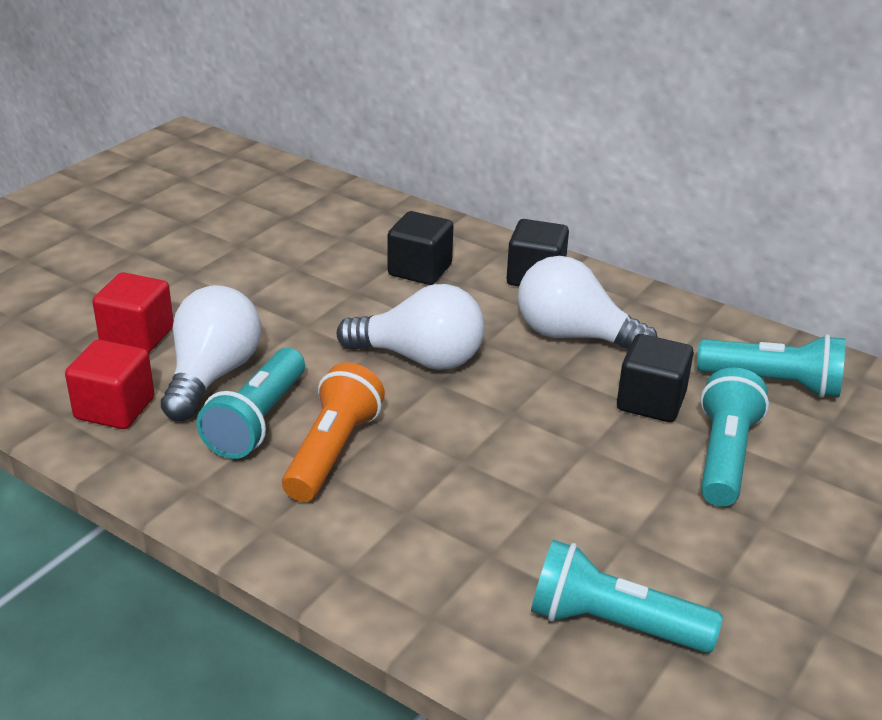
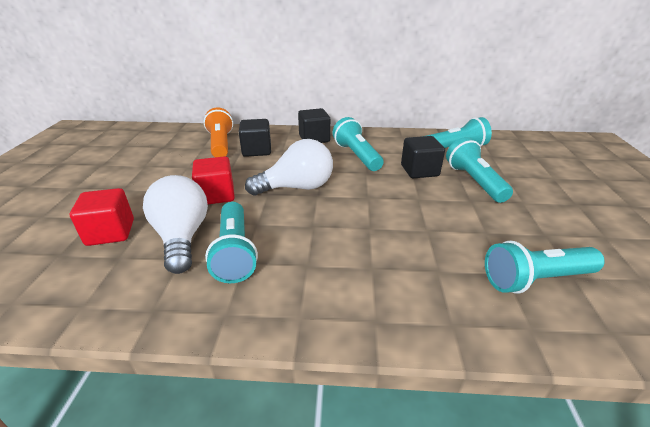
camera: 30 degrees left, 0 degrees up
(115, 408) = (125, 283): red cube -> red cube (216, 195)
(332, 452) = (297, 252): orange flashlight -> orange flashlight (221, 144)
(574, 336) = (357, 156): white light bulb -> turquoise flashlight

